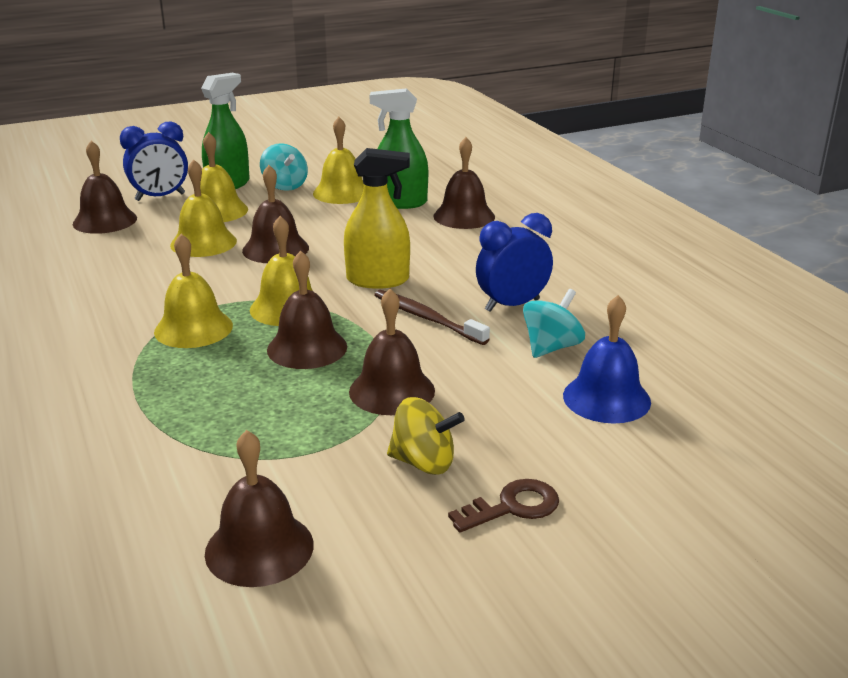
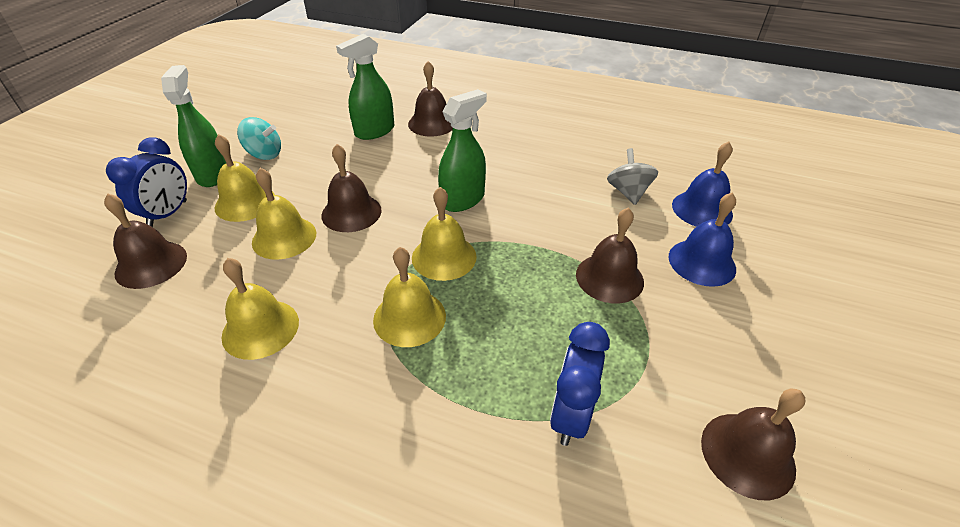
camera: 45 degrees left, 15 degrees up
(307, 348) = (511, 280): brown bell -> none
(342, 192) = (319, 141): yellow bell -> yellow bell (260, 328)
(378, 280) = (463, 200): yellow spray bottle -> green spray bottle
(424, 462) = (707, 315): yellow spinning top -> none
(427, 318) = (538, 212): brown toothbrush -> none
(507, 430) = (702, 262): none -> blue bell
(512, 305) = (564, 175): blue clock -> blue clock (570, 414)
(512, 507) = (784, 310): brown key -> none
(551, 347) = (628, 192): turquoise spinning top -> grey spinning top

